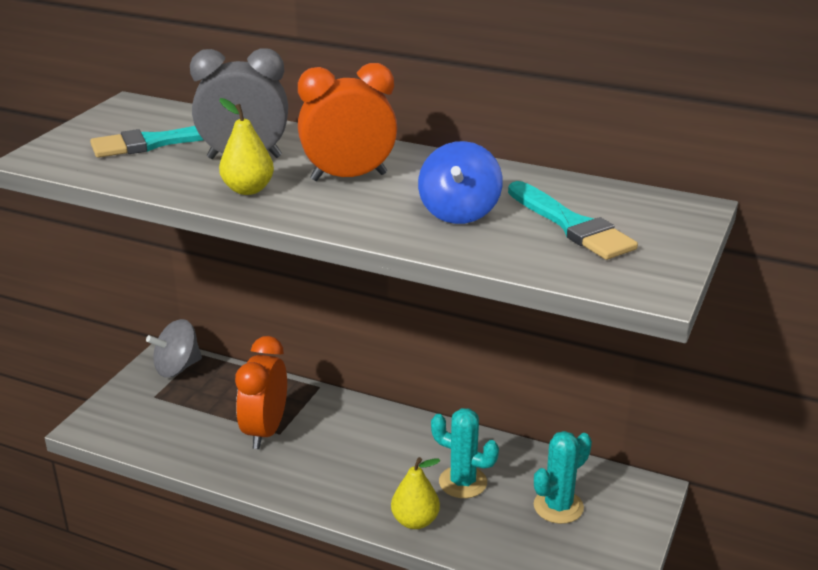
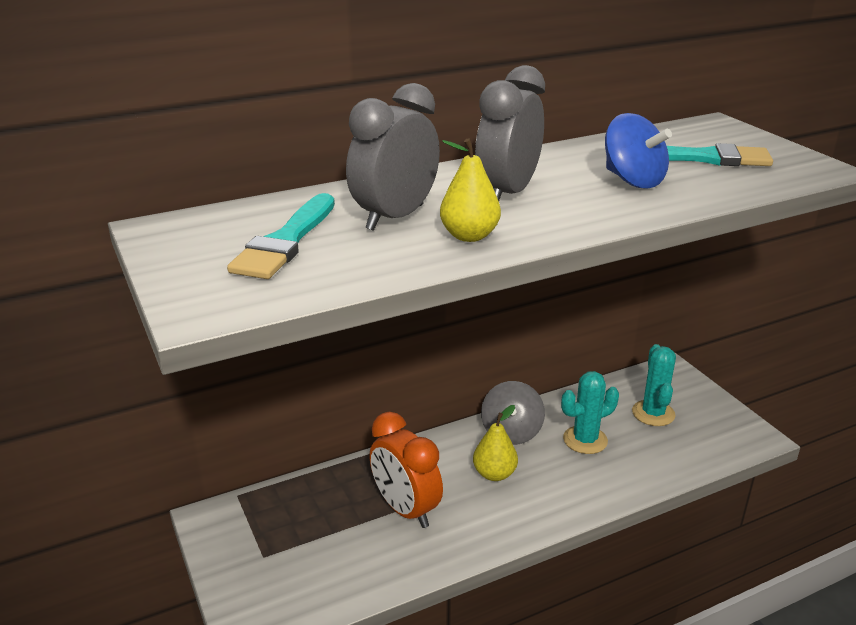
camera: 50 degrees left, 0 degrees up
(177, 368) = (239, 519): grey spinning top -> grey spinning top (511, 432)
(349, 177) = (507, 193): orange clock -> grey clock
(415, 521) = (607, 485): yellow pear -> yellow pear (494, 474)

